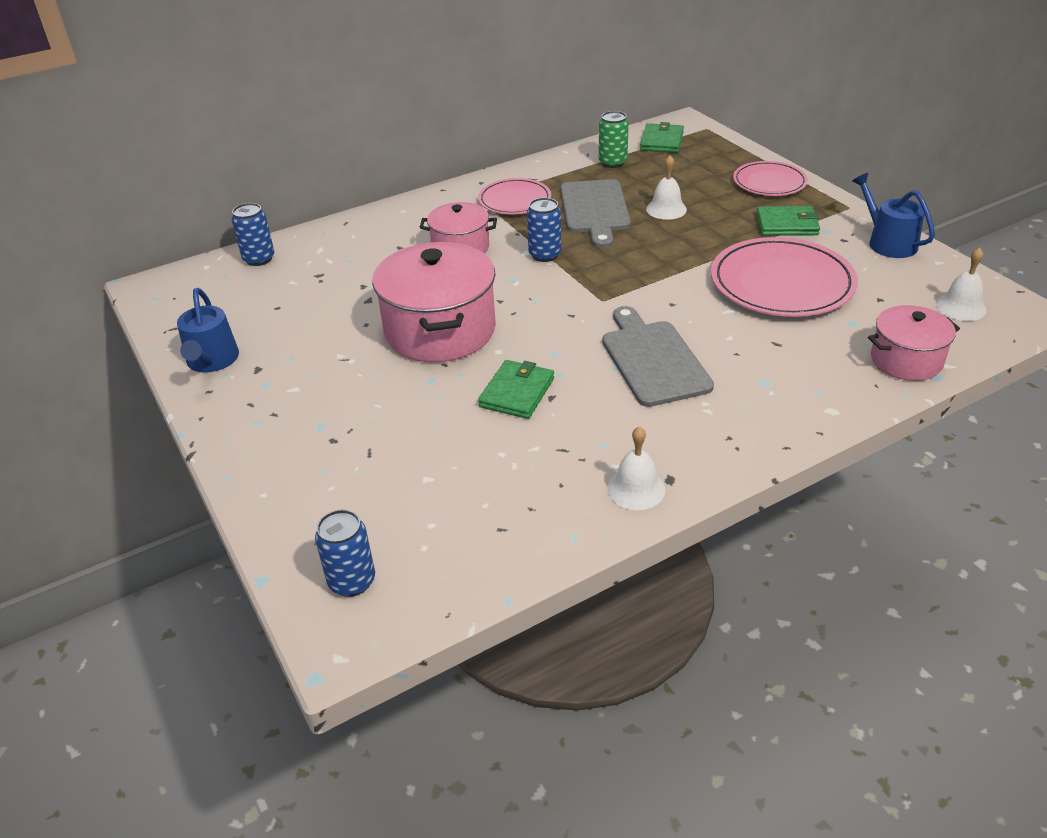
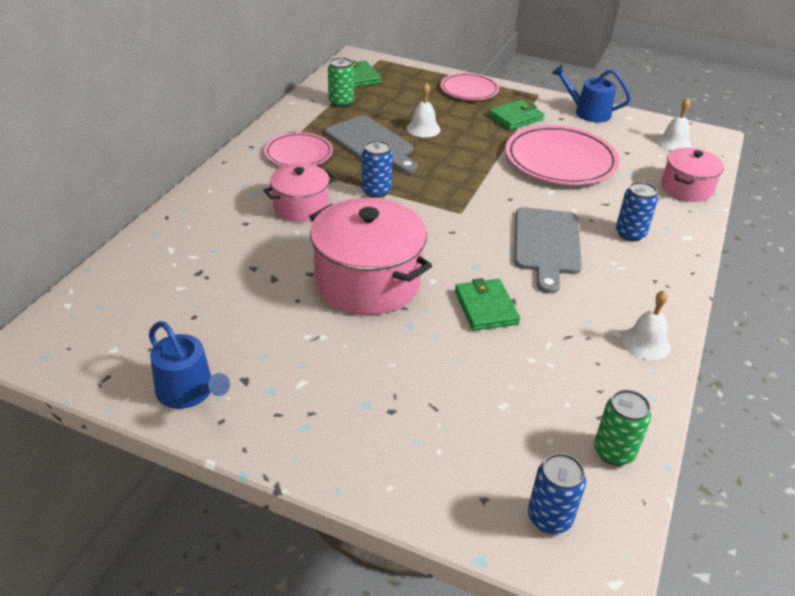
camera: 40 degrees left, 0 degrees up
(259, 259) = (118, 278): blue can -> blue can (630, 233)
(474, 563) = (614, 452): none -> green can
(653, 360) = (546, 244): grey cutting board -> grey cutting board turned 120 degrees counterclockwise

